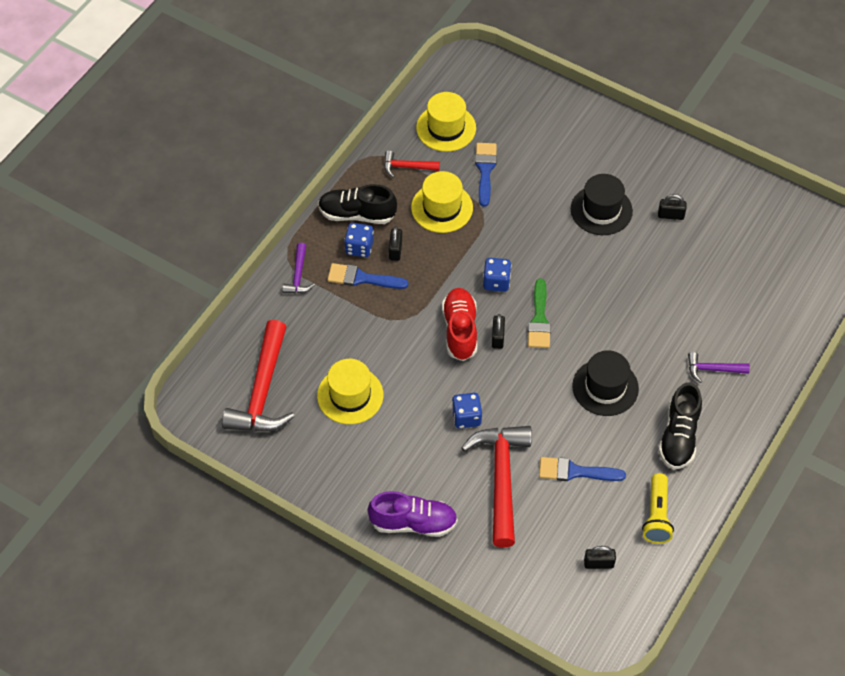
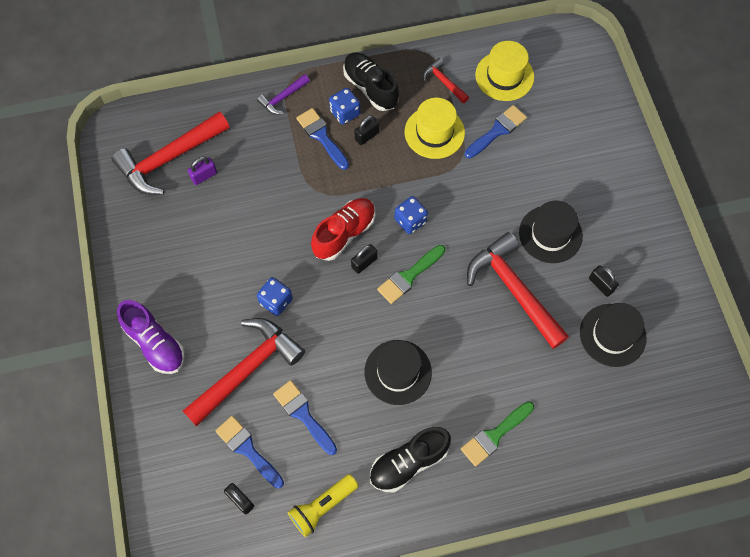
camera: 45 degrees right, 10 degrees up
(305, 380) = (204, 176): none -> purple padlock
(350, 395) = (219, 213): yellow hat -> none
(564, 528) = (247, 449): none -> blue brush
(619, 267) = (513, 289): none -> red hammer
(712, 369) = (494, 435): purple hammer -> green brush
(714, 241) = (612, 335): none -> black hat

